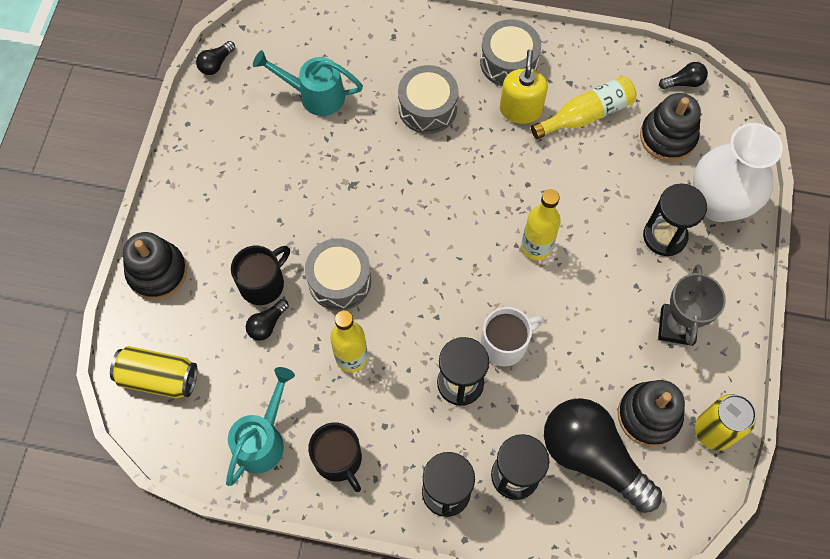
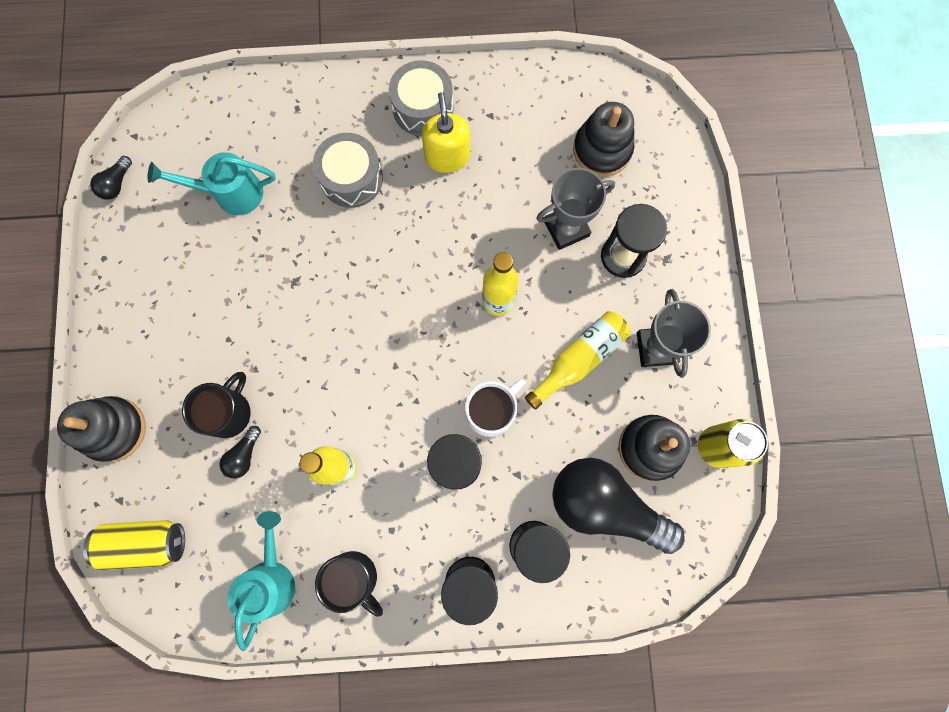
camera: 15 degrees left, 10 degrees up
(339, 281) = (307, 389): grey drum -> none
(586, 115) = (515, 146): yellow bottle -> yellow bottle (579, 359)
(616, 198) = (566, 228): none -> grey trophy
(683, 82) = (604, 87): black light bulb -> none
(718, 203) = (667, 208): white vase -> none

